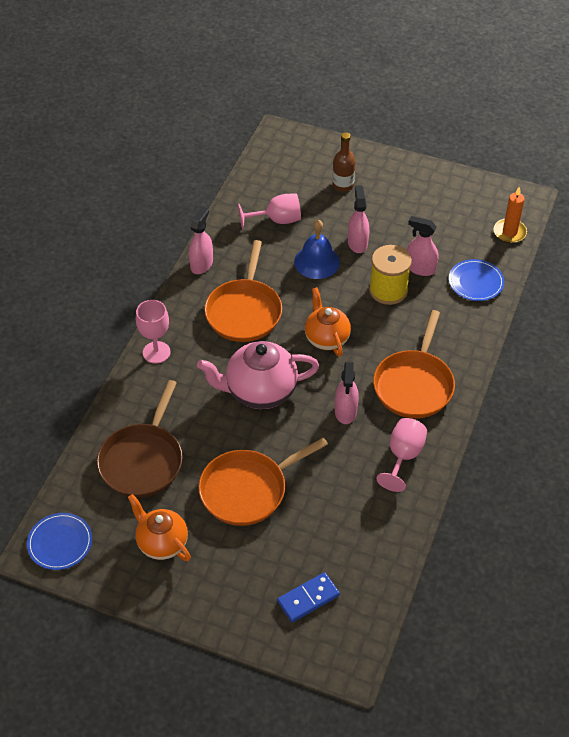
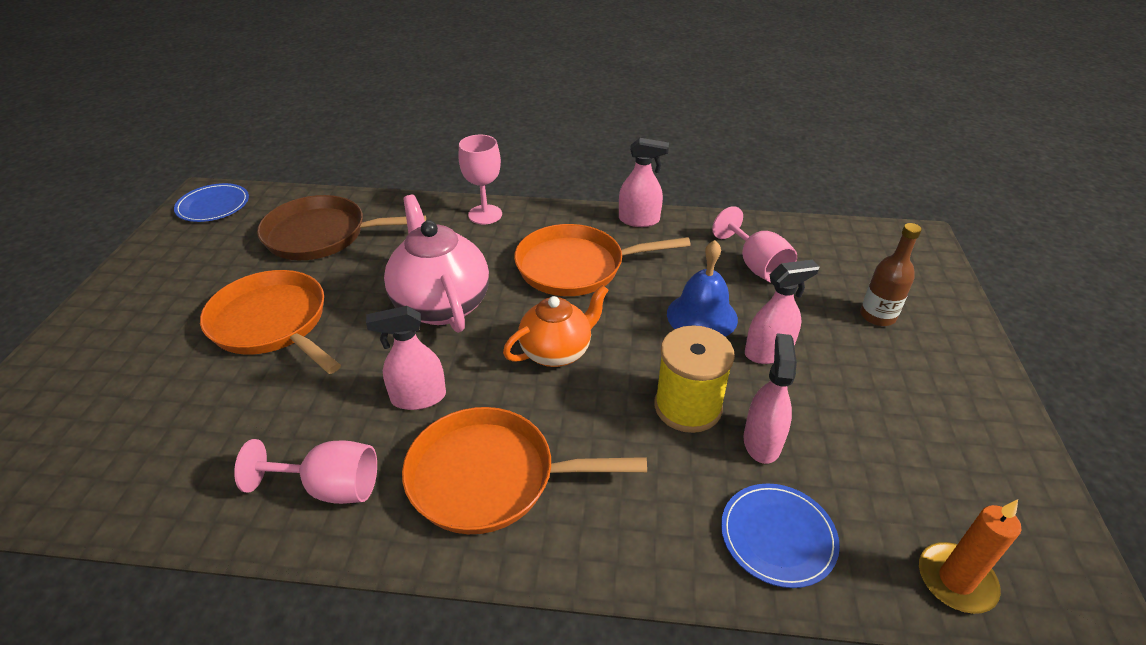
camera: 75 degrees right, 10 degrees down
(161, 543) = (199, 270): orange teapot -> none
(308, 599) = (71, 416): blue domino -> none

